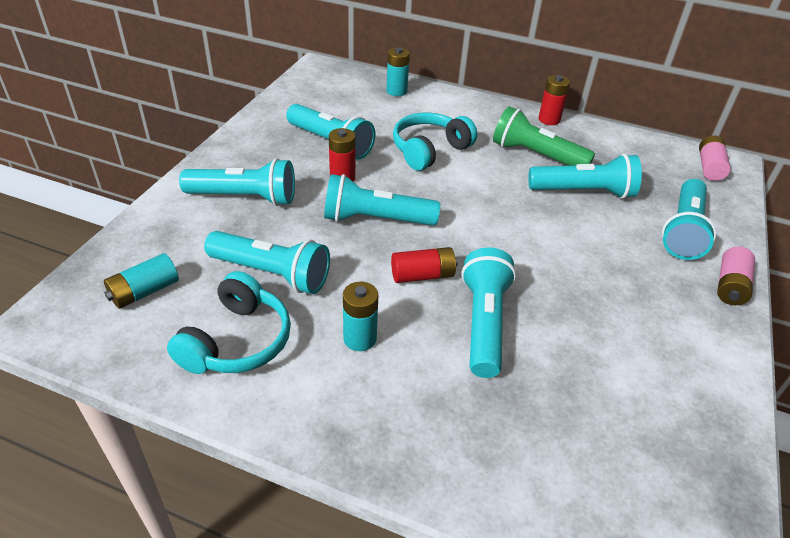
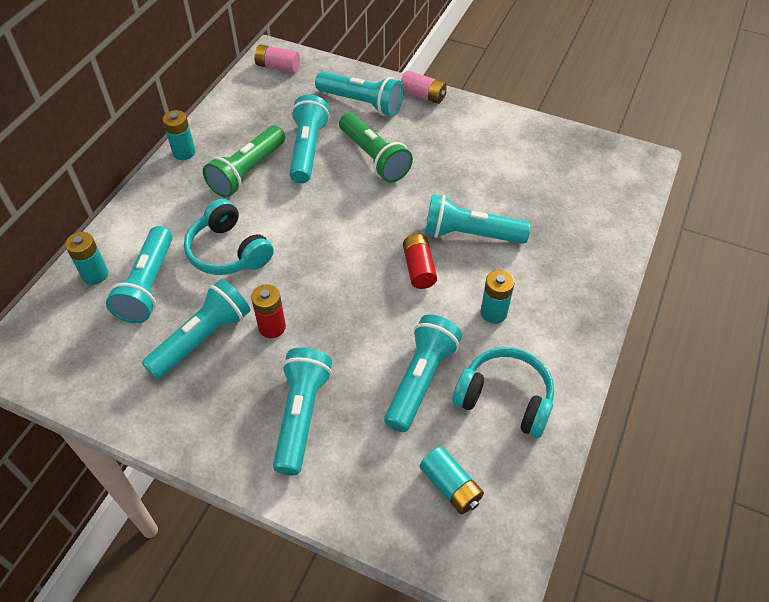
camera: 85 degrees left, 10 degrees up
(375, 220) = (343, 299): turquoise flashlight -> turquoise flashlight (148, 286)
(549, 119) = (184, 152): red battery -> turquoise battery
(590, 241) = (374, 158): none -> green flashlight

